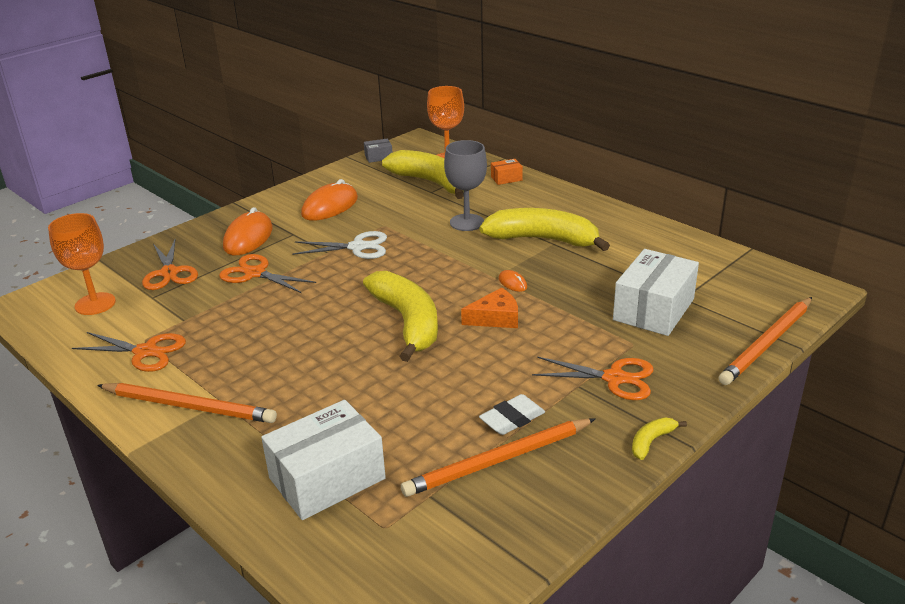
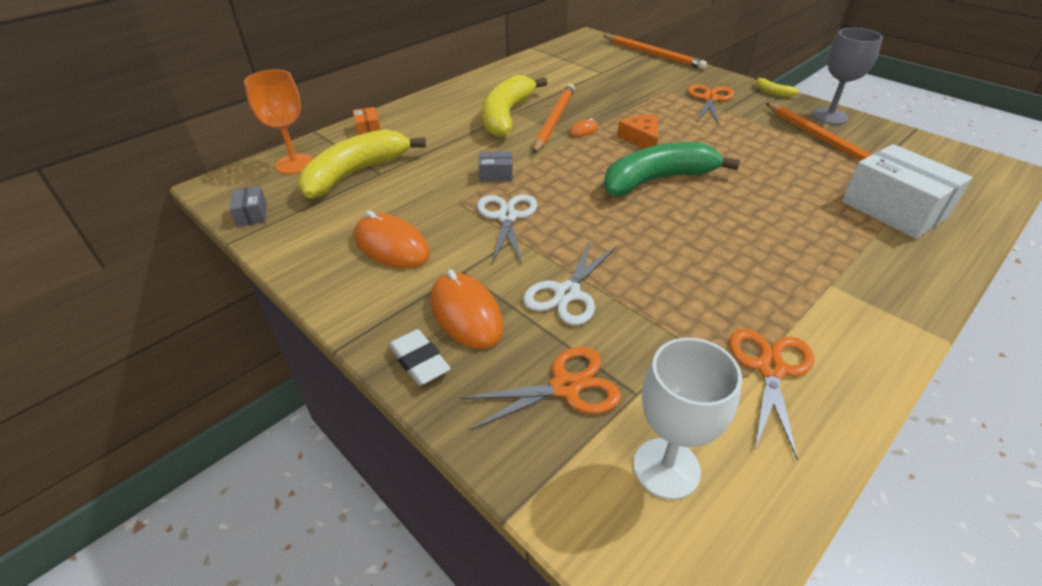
camera: 90 degrees left, 10 degrees up
(95, 304) = (666, 468): orange goblet -> white goblet
(189, 406) = (852, 307): orange pencil -> orange pencil (554, 120)
(248, 238) = (466, 314): orange mouse -> orange mouse turned 45 degrees clockwise
(255, 273) = (567, 293): orange scissors -> white scissors
(407, 322) = (657, 180): yellow banana -> green banana
(424, 239) = (496, 175): none -> grey box
(467, 222) = (463, 152): grey goblet -> grey goblet (829, 116)
(512, 419) = (774, 134): white eraser -> white eraser (419, 361)
(653, 309) = (618, 82): white box -> none

